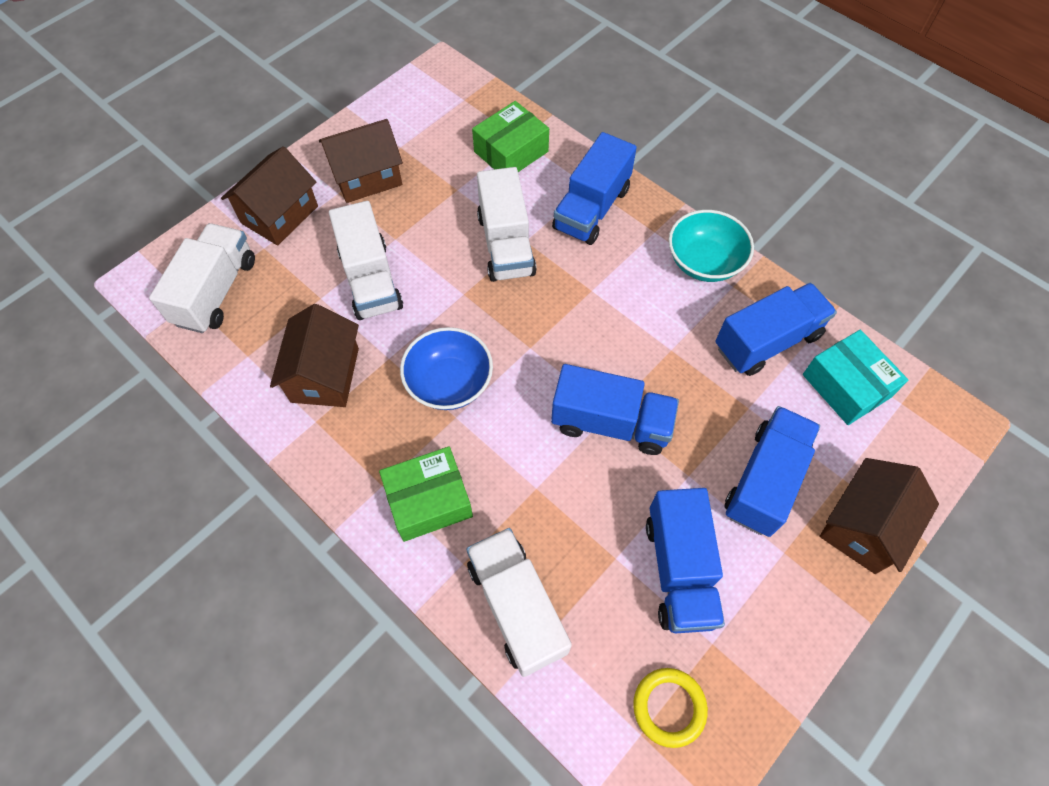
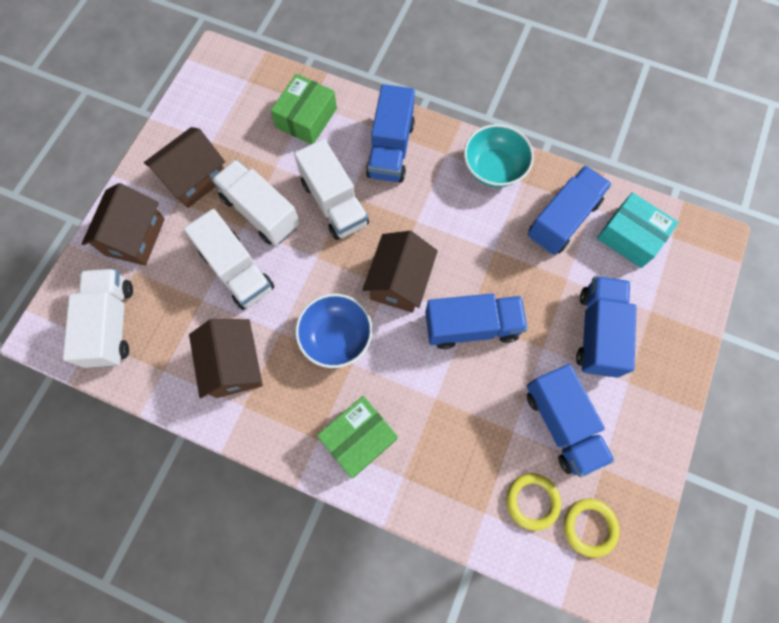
camera: 20 degrees left, 10 degrees up
(517, 607) = (456, 495): white truck -> white truck (261, 212)
(608, 648) = (532, 501): none -> yellow ring
(863, 526) = (676, 342): brown house -> brown house (399, 281)

